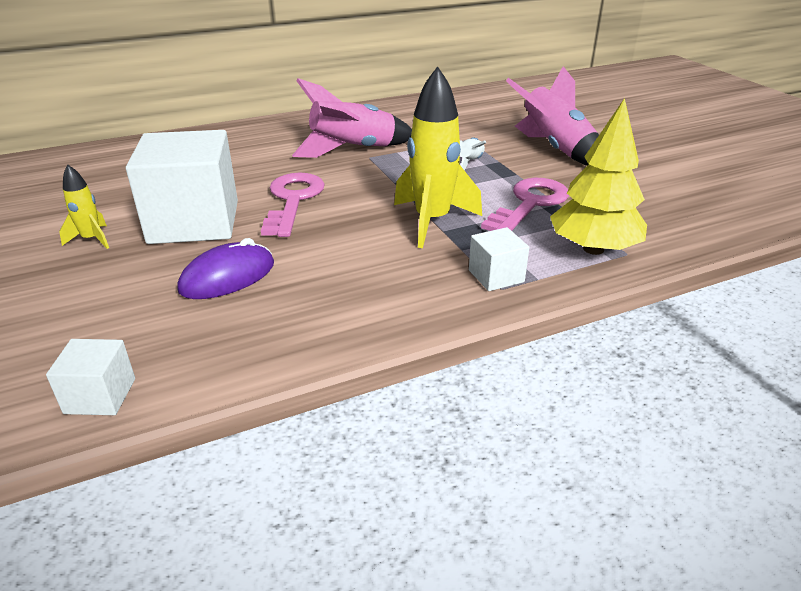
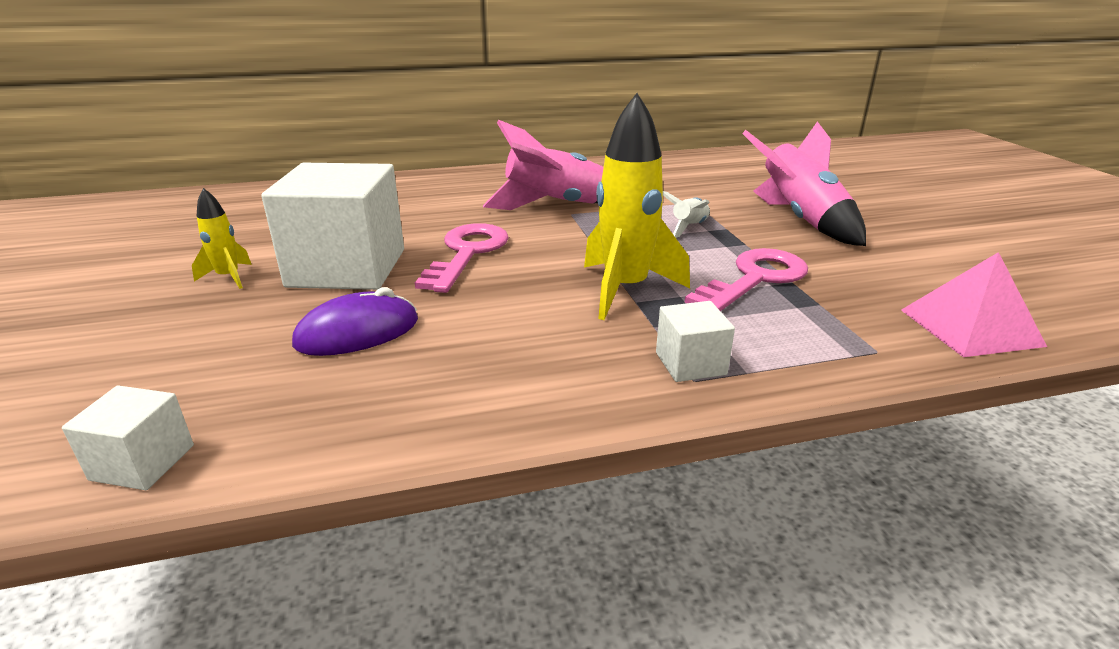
camera: 10 degrees right, 5 degrees down
(593, 249) = (830, 341): yellow tree -> none
(689, 229) = (970, 327): none -> pink pyramid

